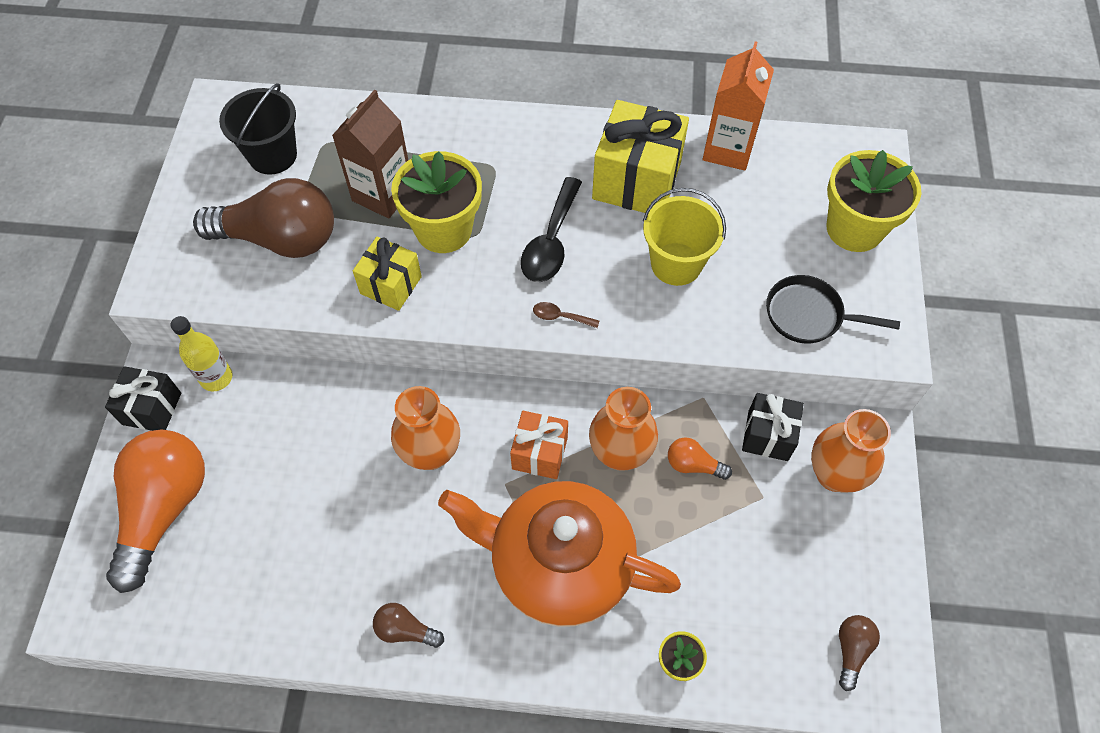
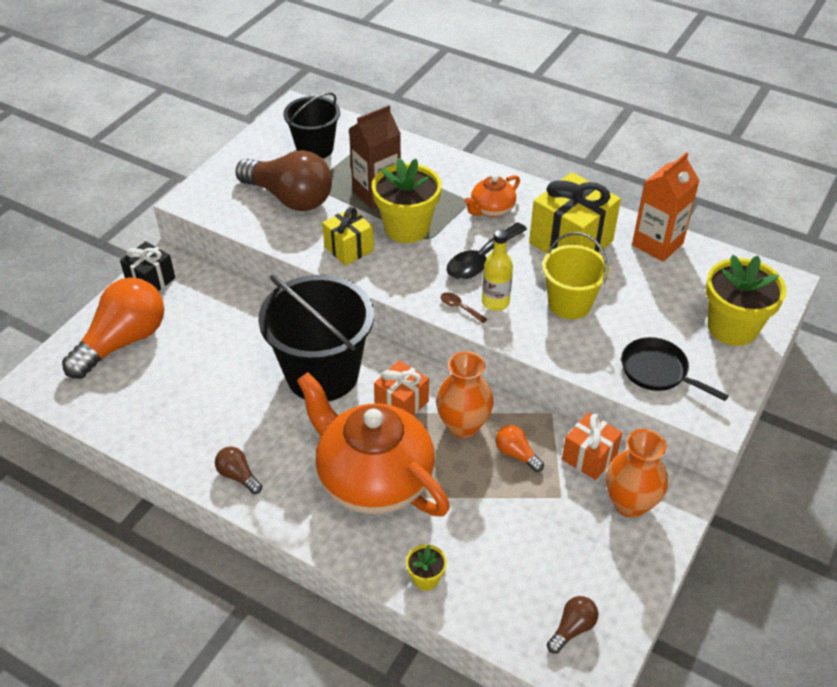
camera: 25 degrees right, 15 degrees down
(216, 377) = (203, 277): yellow bottle -> yellow bottle (495, 302)
(431, 452) = (322, 374): orange vase -> black bucket
(527, 168) = (491, 209): none -> orange teapot
(768, 435) = (589, 457): black gift -> orange gift

